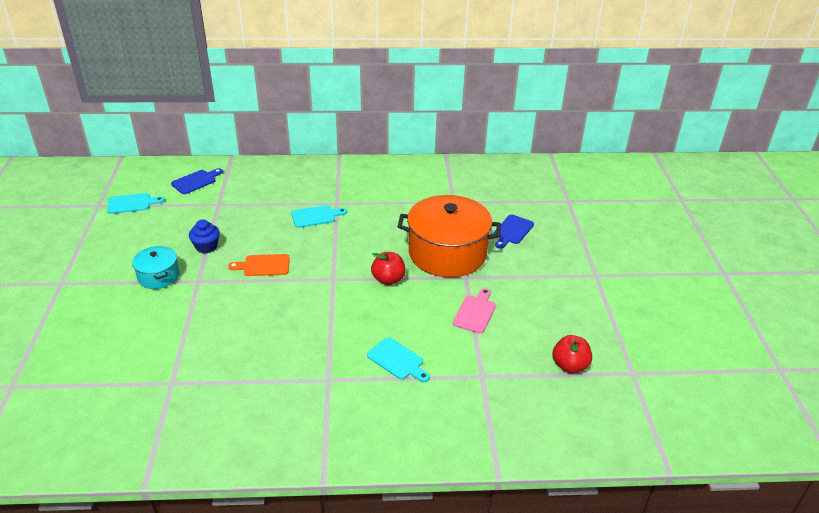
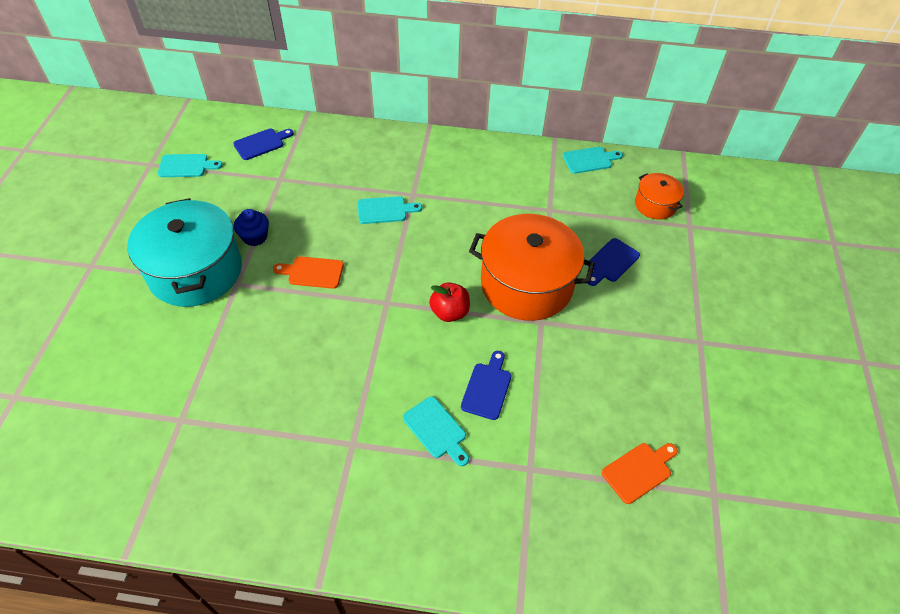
camera: 10 degrees right, 15 degrees up
(158, 276) = (195, 271): turquoise pot -> turquoise pot, size x2.02
(432, 326) = (487, 388): none -> blue cutting board
(475, 312) = (541, 375): pink cutting board -> none
(477, 166) = (589, 160): none -> turquoise cutting board
(537, 190) = (655, 205): none -> orange pot
(569, 365) = (639, 471): red apple -> orange cutting board

